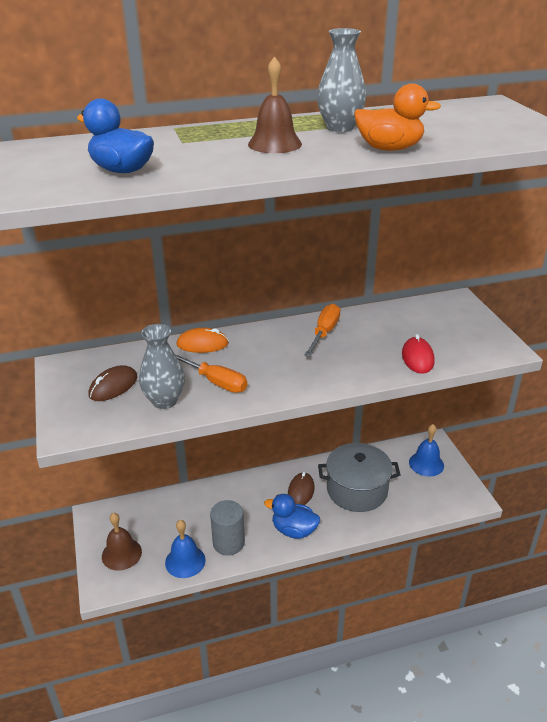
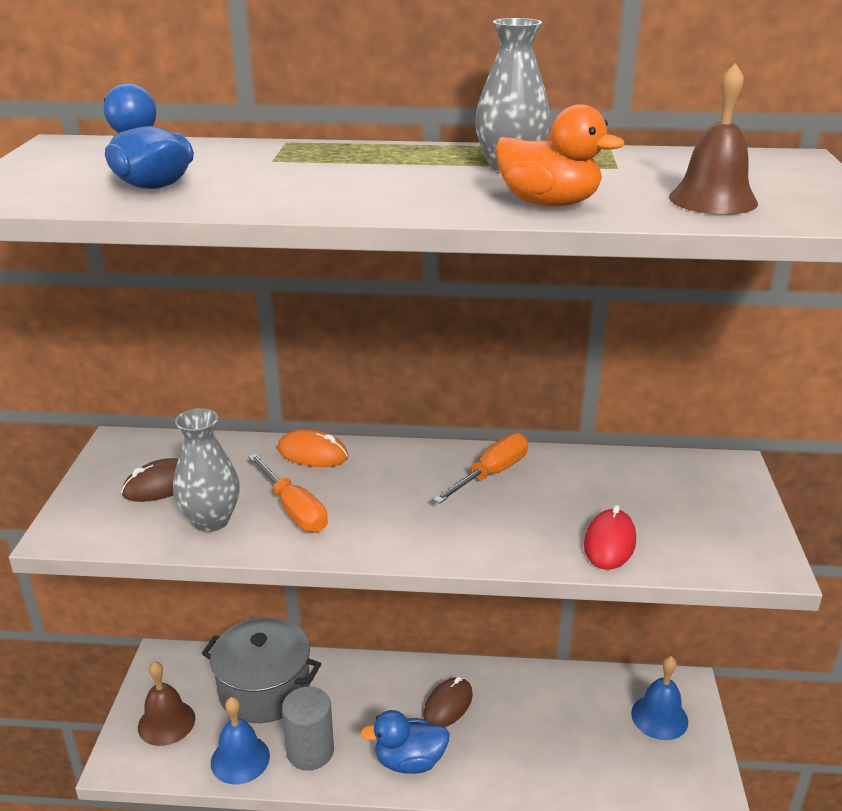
camera: 20 degrees right, 5 degrees down
(274, 144) = (390, 177): brown bell -> brown bell (712, 200)
(294, 530) = (409, 761): blue duck -> blue duck turned 45 degrees counterclockwise
(357, 490) = (531, 727): grey pot -> grey pot (264, 689)

